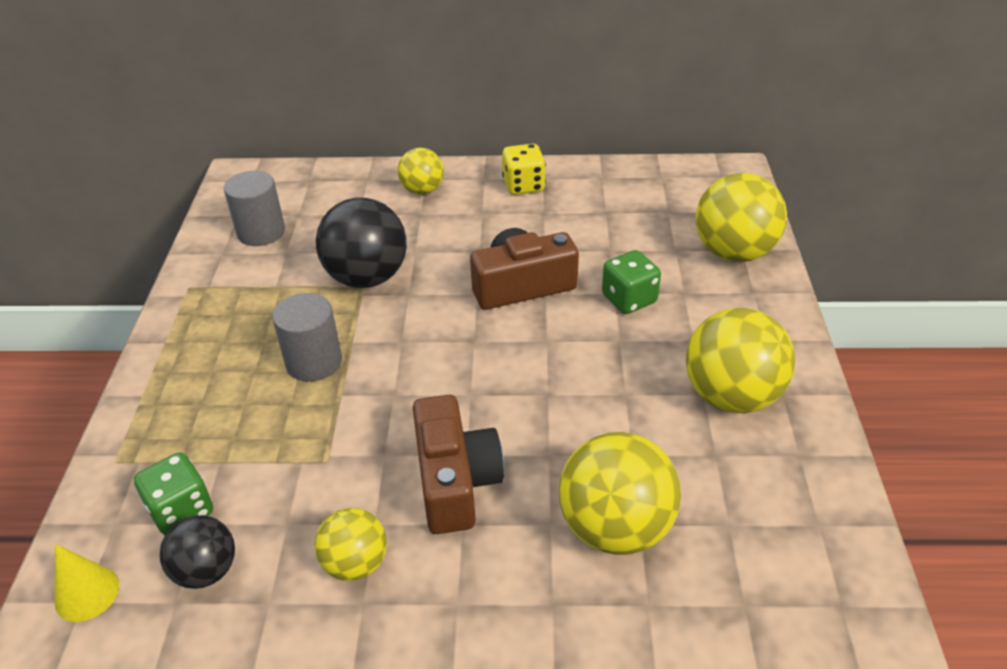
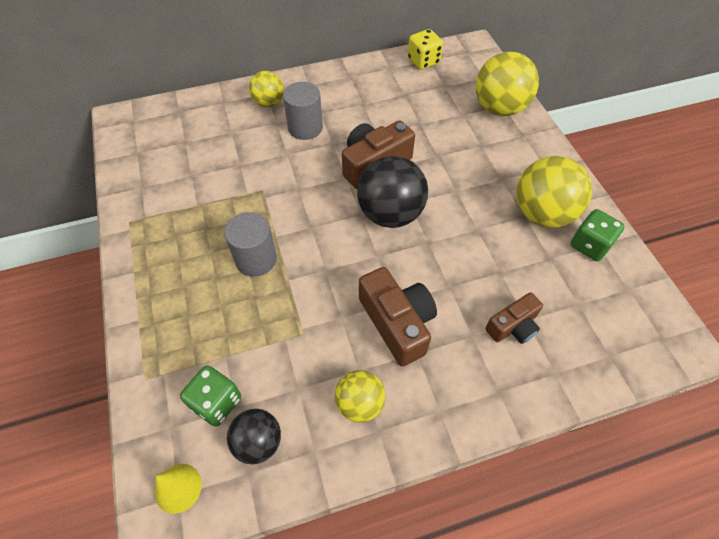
camera: 20 degrees left, 15 degrees up
(261, 232) = (163, 163): grey cylinder -> grey cylinder (305, 128)
(367, 277) = (262, 182): black ball -> black ball (390, 214)
(523, 185) = (339, 85): yellow dice -> yellow dice (423, 61)
(615, 527) = (513, 326): yellow ball -> brown camera
(629, 299) = (449, 158): green dice -> green dice (589, 245)

